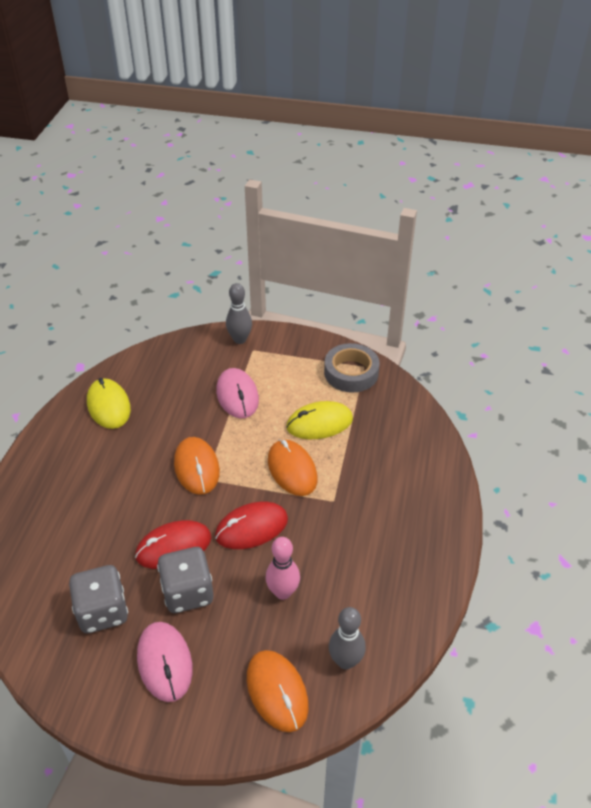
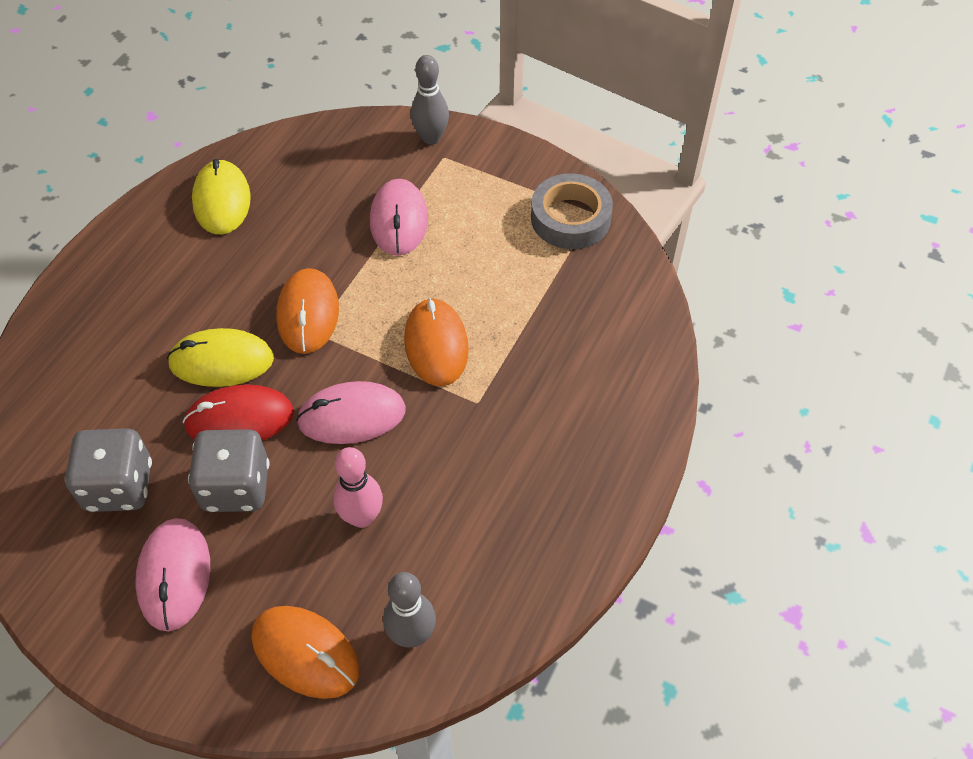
camera: 15 degrees right, 10 degrees up
(251, 528) = (352, 416): red mouse -> pink mouse
(277, 691) = (305, 653): orange mouse -> orange mouse turned 45 degrees counterclockwise
(319, 423) = (498, 284): yellow mouse -> yellow mouse (221, 361)

